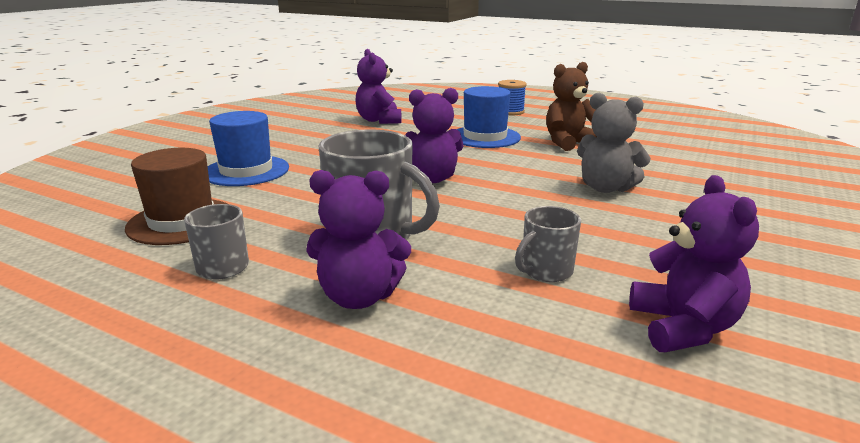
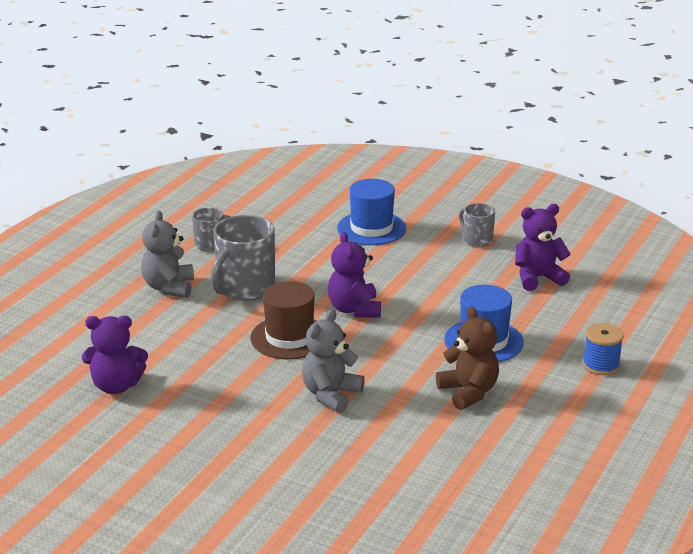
camera: 90 degrees right, 5 degrees up
(182, 221) = (274, 221): brown hat -> brown hat (289, 337)
(359, 297) = (169, 287): purple teddy bear -> grey teddy bear
(545, 271) = (187, 348): grey mug -> grey mug (477, 239)

